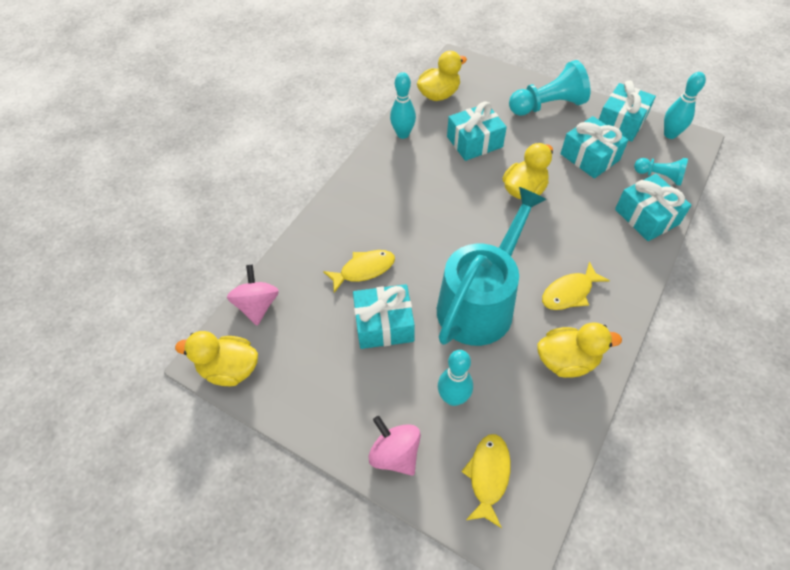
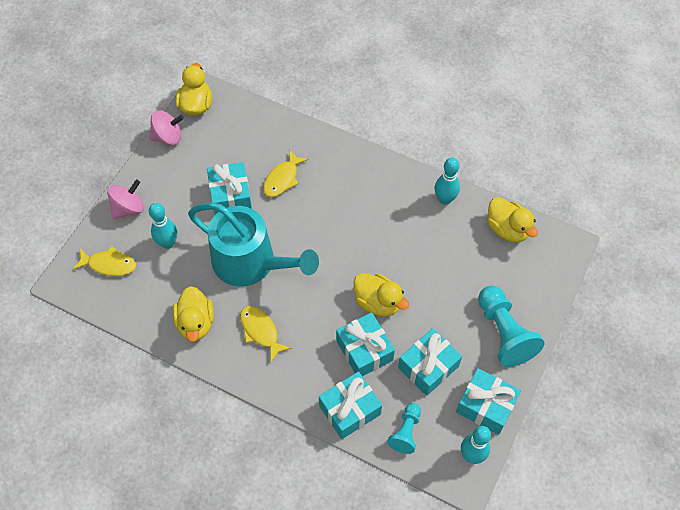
camera: 85 degrees right, 5 degrees up
(257, 305) = (248, 113): pink spinning top -> pink spinning top (168, 137)
(364, 270) = (282, 179): yellow fish -> yellow fish turned 60 degrees clockwise
(474, 142) = (440, 261): turquoise gift -> turquoise gift (364, 350)

